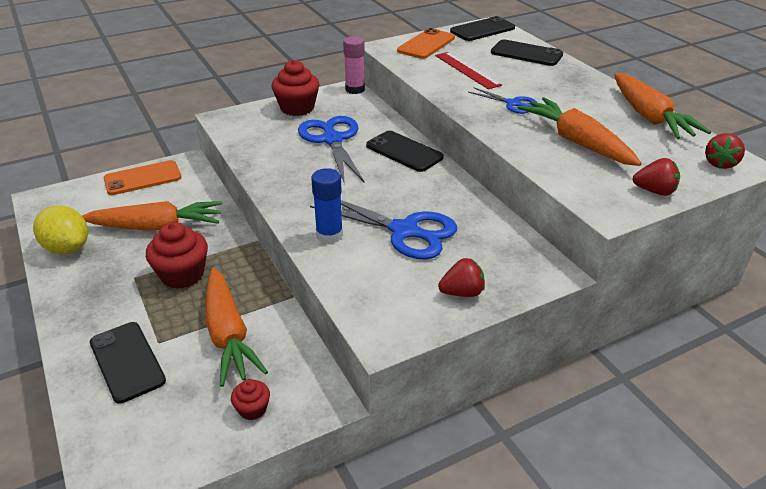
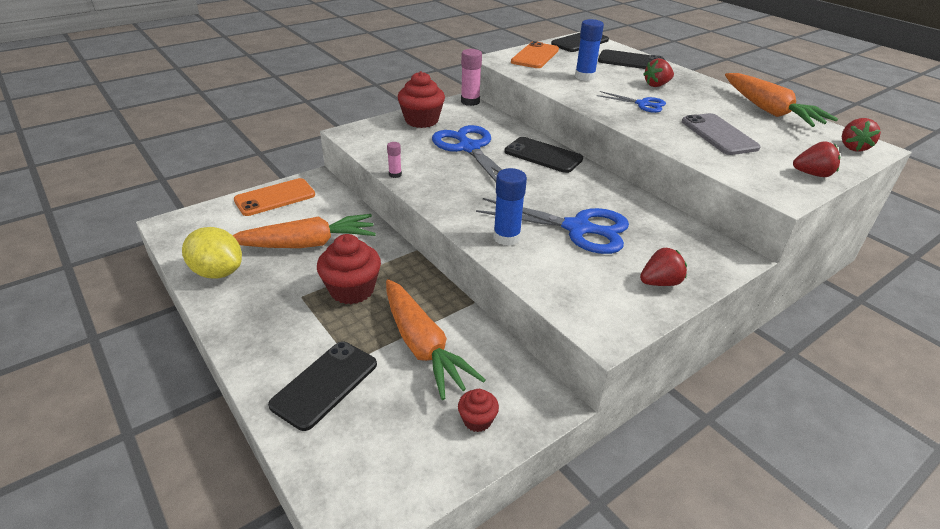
camera: 10 degrees left, 0 degrees up
(127, 361) = (325, 384): black phone -> black phone turned 75 degrees clockwise
(248, 164) = (395, 174): none -> pink glue stick
(467, 70) = (584, 77): red ruler -> blue glue stick
(540, 82) = (657, 85): none -> red strawberry
(576, 142) = (718, 135): orange carrot -> grey phone

